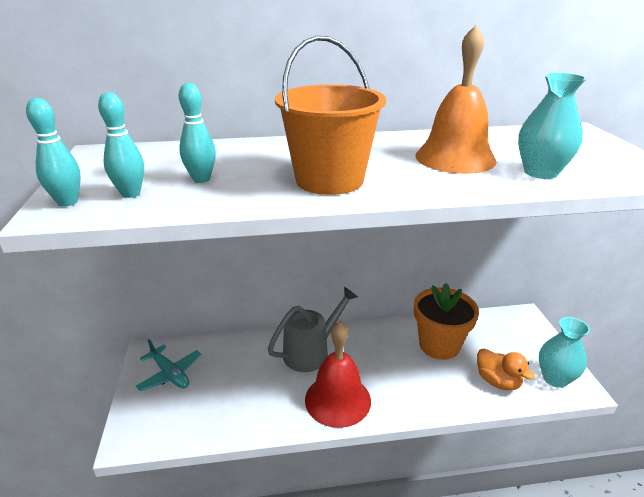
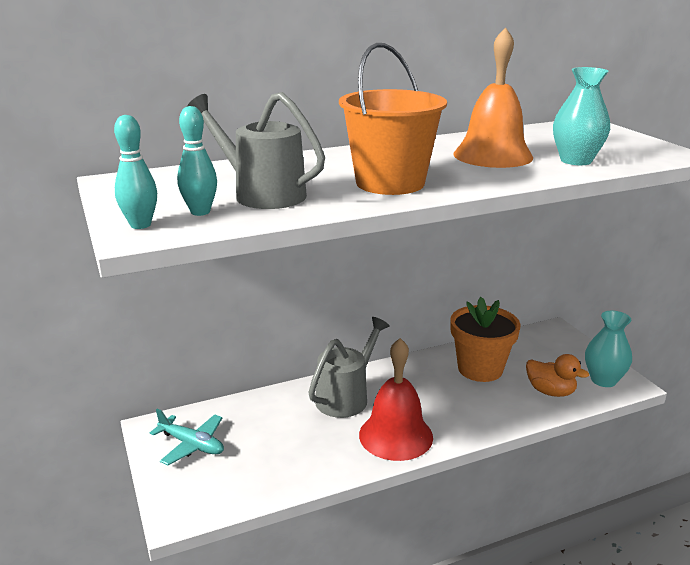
camera: 15 degrees left, 5 degrees down
(201, 179) = (261, 194): turquoise bowling pin -> grey watering can

